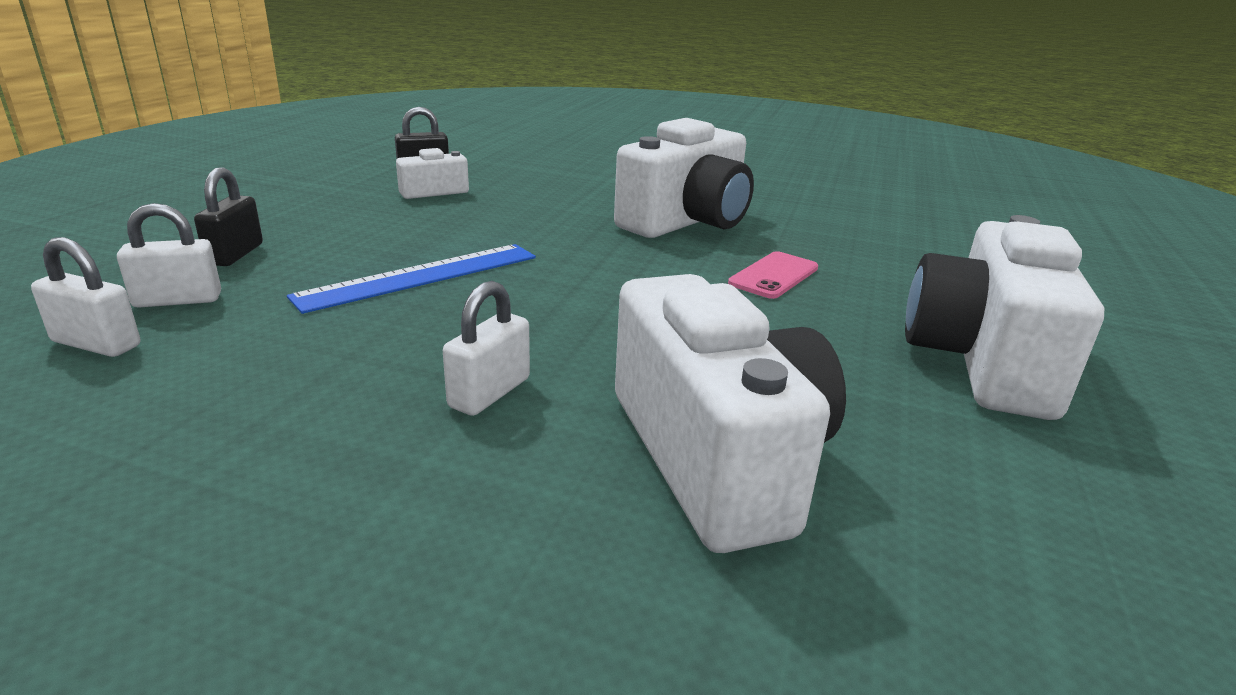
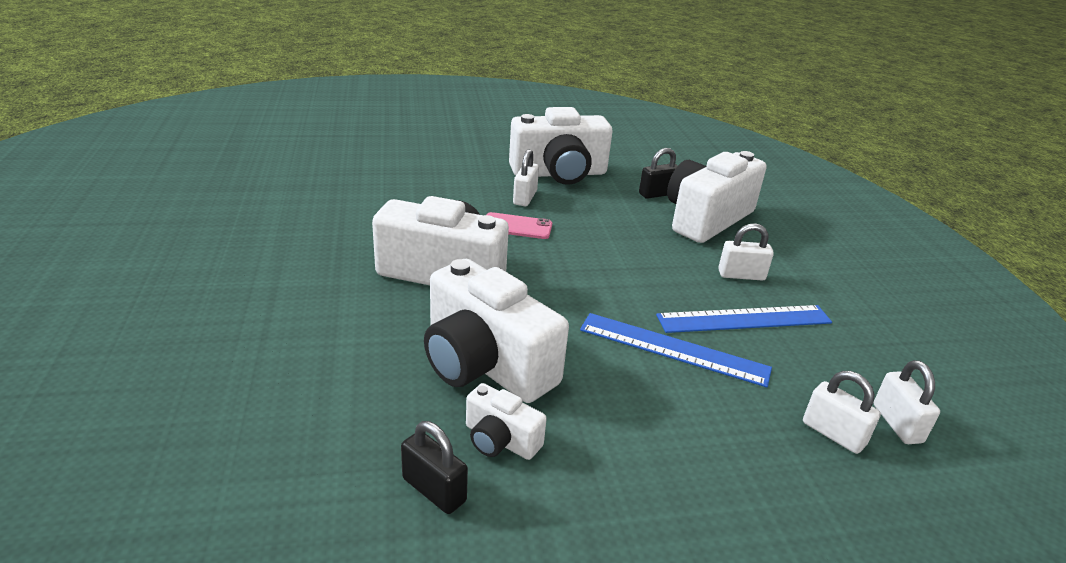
camera: 120 degrees left, 5 degrees up
(235, 254) = (761, 465): black padlock -> black padlock (657, 194)
(397, 340) = (744, 319): none -> blue ruler
(520, 205) = (485, 364): none -> white camera
(871, 304) = (525, 197): none -> white padlock

